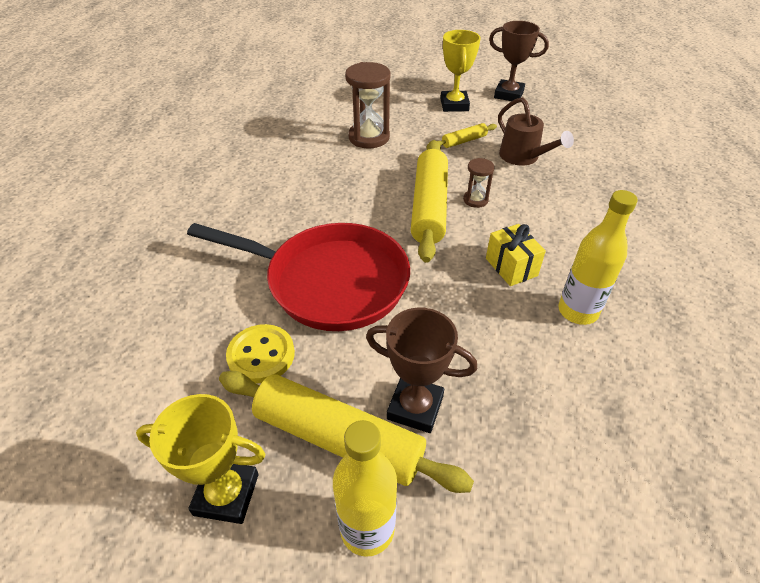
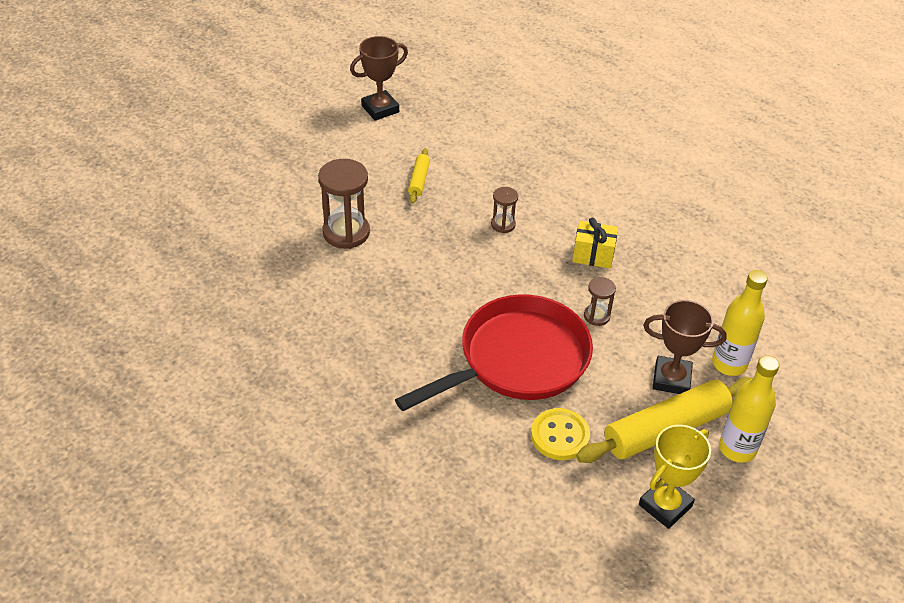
camera: 55 degrees left, 0 degrees up
(415, 407) = (671, 379): brown trophy -> brown trophy turned 45 degrees clockwise
(429, 207) = (484, 255): yellow rolling pin -> none
(438, 306) = (596, 316): none -> brown hourglass
(454, 105) = (357, 150): yellow trophy -> none
(523, 157) = (479, 164): brown watering can -> none
(577, 311) = (661, 253): yellow bottle -> yellow bottle (729, 364)

